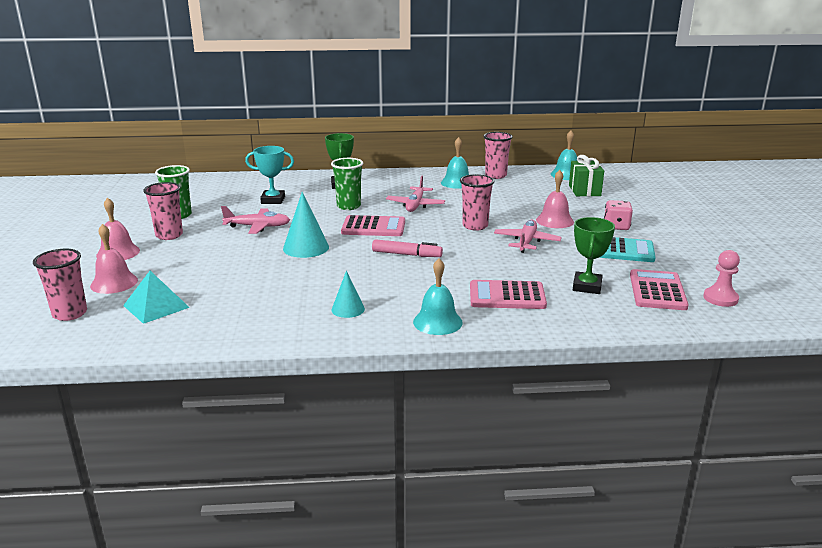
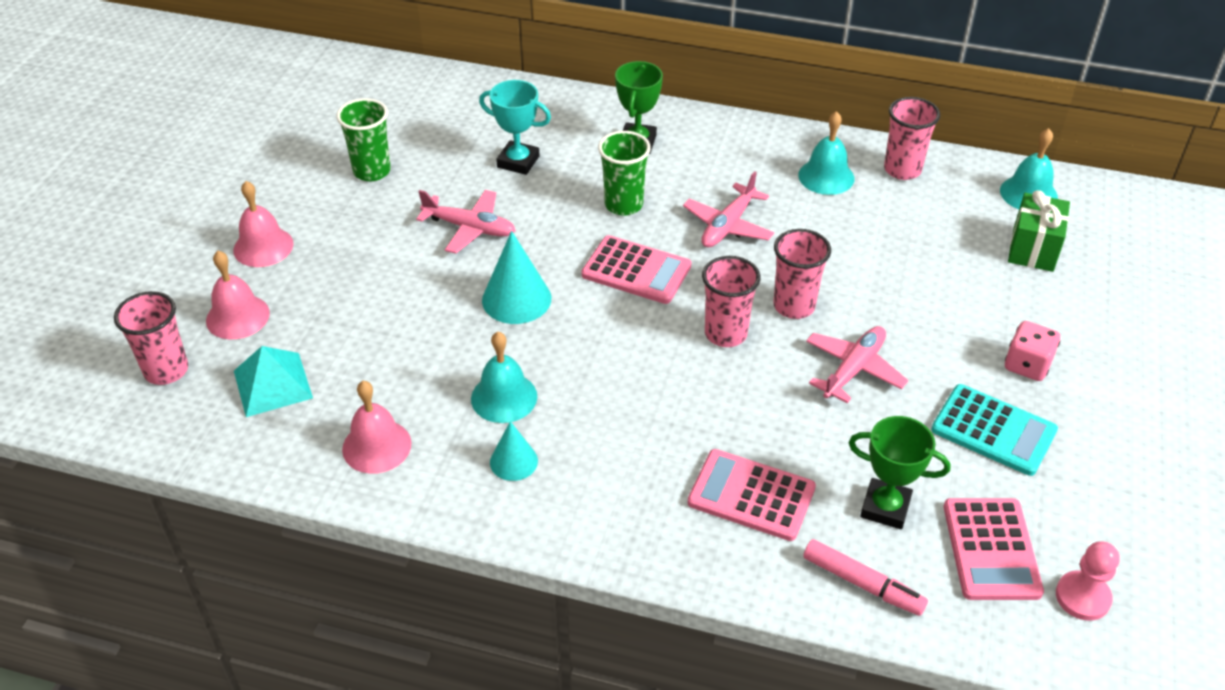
camera: 20 degrees right, 20 degrees up
(169, 235) = (342, 220): pink cup -> pink cup (725, 334)
(406, 254) = (653, 354): pink marker -> pink marker (862, 584)
(437, 322) = (622, 526): turquoise bell -> turquoise bell (504, 397)
(554, 221) = (931, 323): pink bell -> pink bell (376, 446)
(587, 286) = (885, 507): green trophy -> green trophy turned 75 degrees clockwise
(657, 291) = (991, 549): pink calculator -> pink calculator turned 150 degrees clockwise

